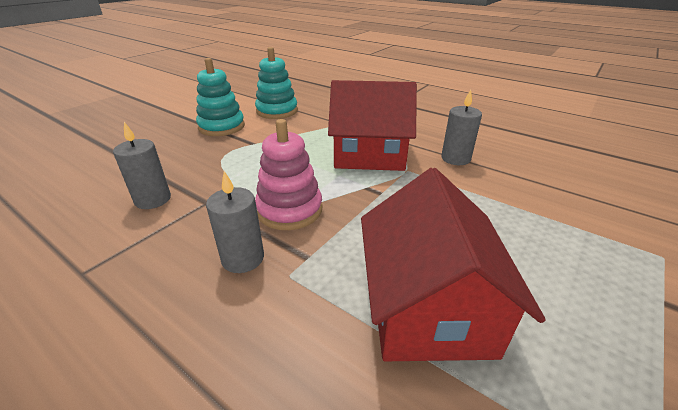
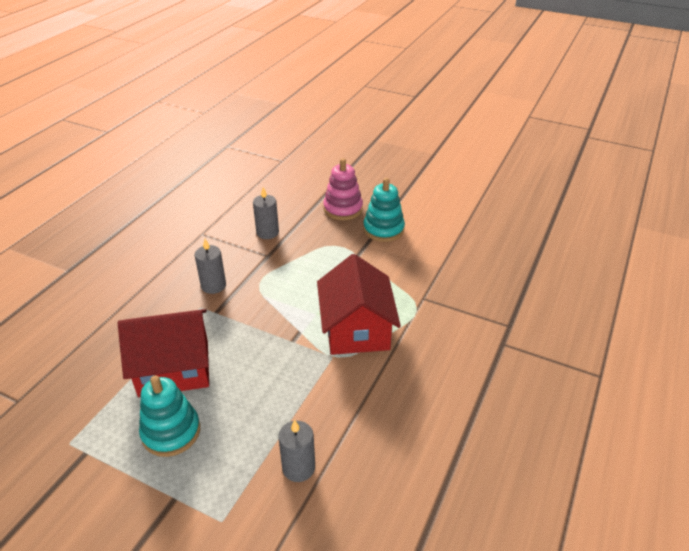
camera: 80 degrees right, 5 degrees up
(277, 111) = (432, 253): turquoise stacking toy -> turquoise stacking toy (171, 432)
(289, 210) = (263, 295): pink stacking toy -> pink stacking toy (343, 209)
(455, 158) = (364, 393): grey candle -> grey candle (298, 467)

